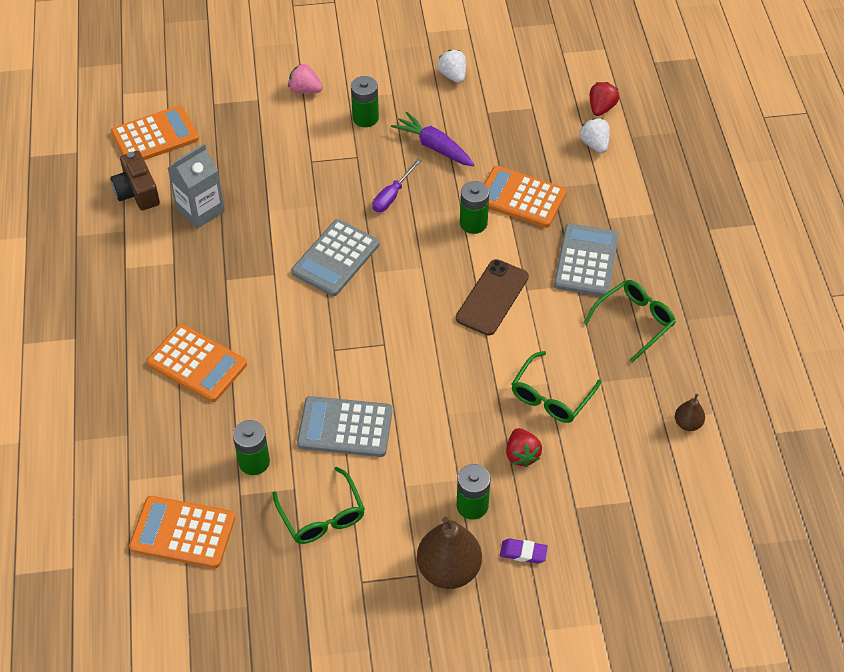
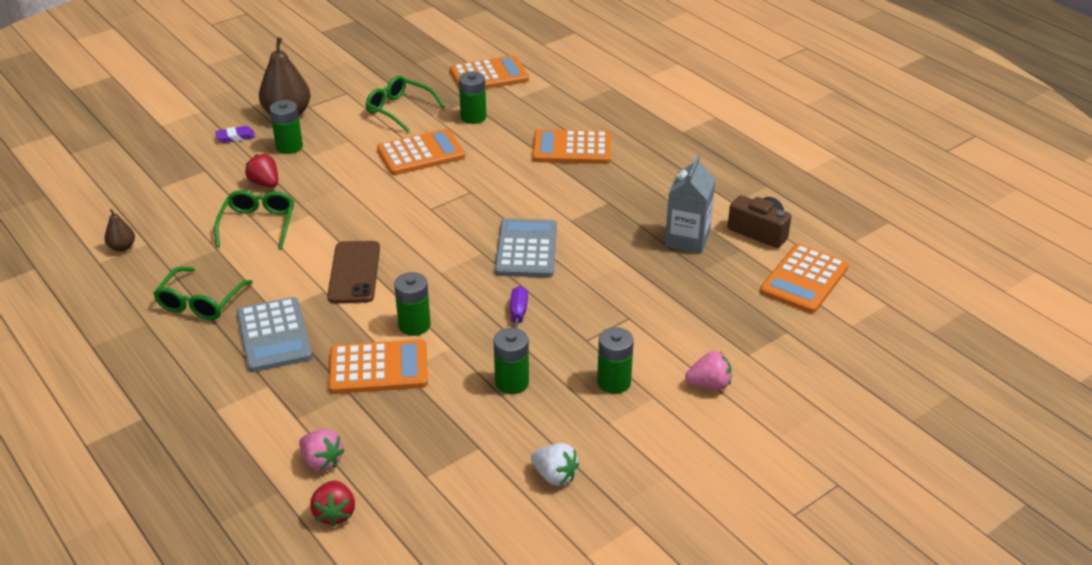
camera: 150 degrees right, 15 degrees down
(345, 427) = (421, 153): grey calculator -> orange calculator
(434, 146) = (512, 383): purple carrot -> green battery
(594, 144) = (322, 461): white strawberry -> pink strawberry

